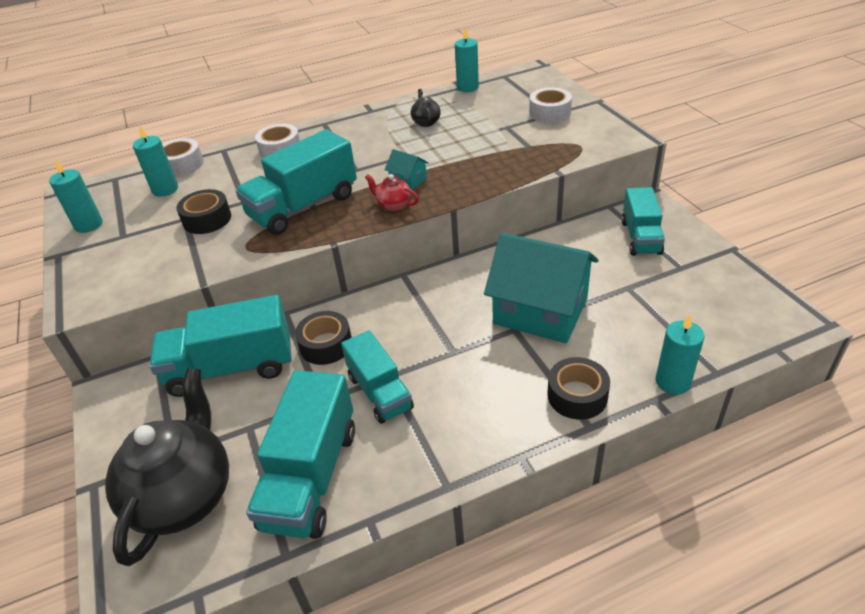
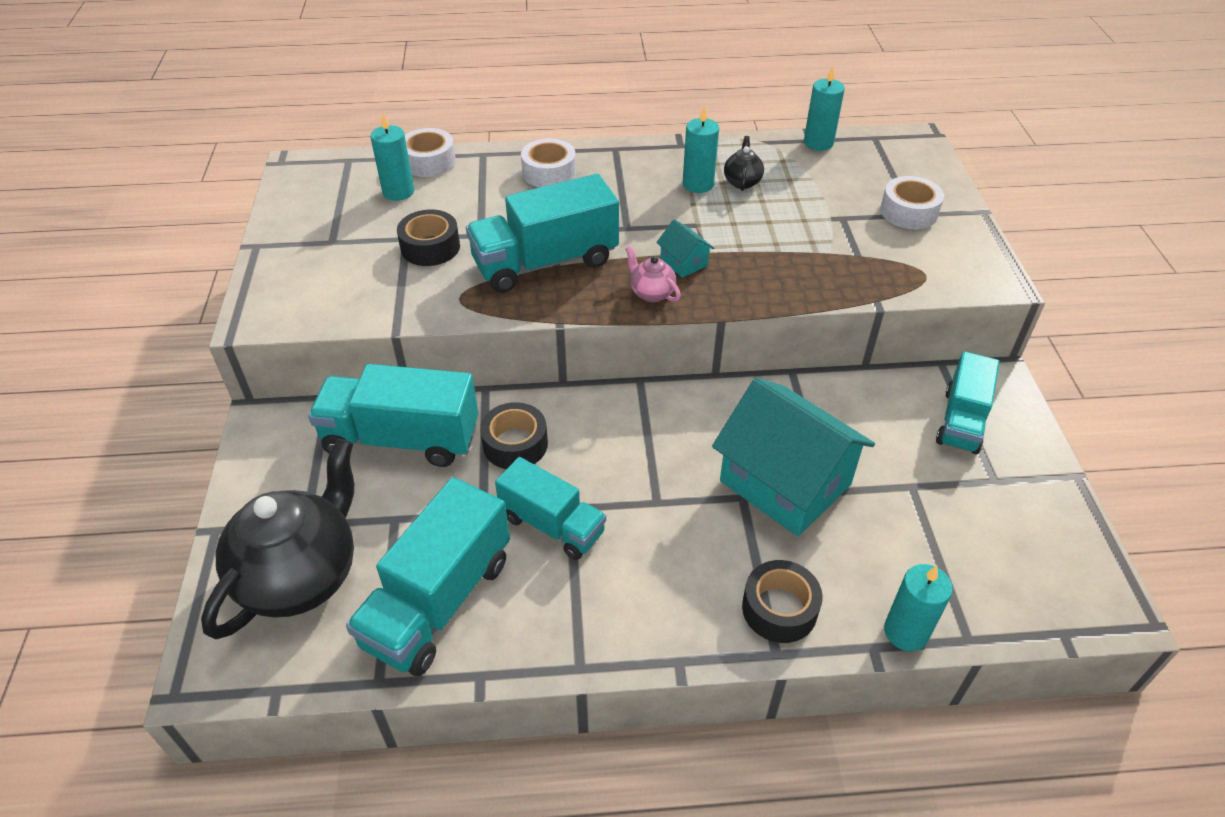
camera: 15 degrees right, 5 degrees up
(89, 225) = (301, 216): turquoise candle -> turquoise candle (698, 184)
(380, 392) = (552, 525): turquoise truck -> turquoise truck turned 45 degrees counterclockwise
(394, 205) = (651, 293): red teapot -> pink teapot

